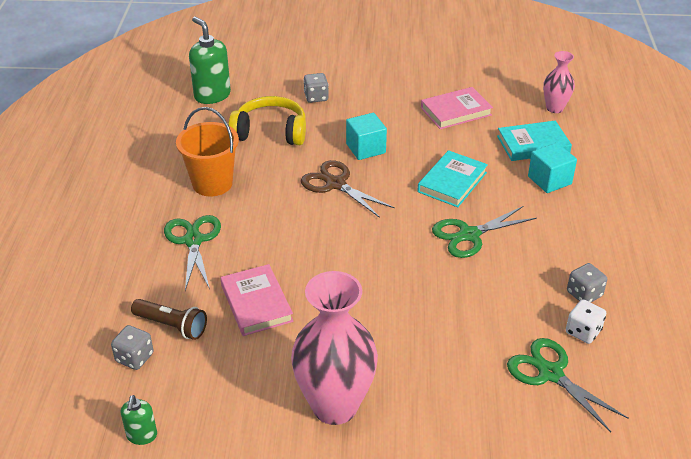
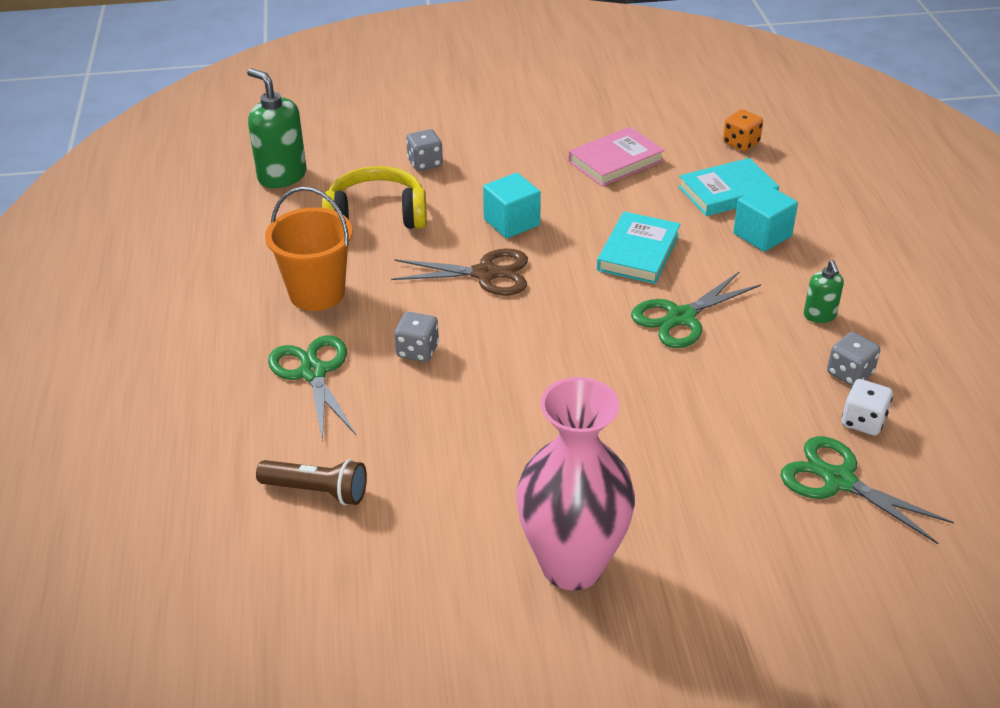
camera: 10 degrees left, 0 degrees up
(134, 357) = (277, 542): grey dice -> grey dice (417, 351)
(142, 436) = (319, 646): green soap dispenser -> green soap dispenser (819, 315)
(256, 303) = (425, 444): pink book -> none
(335, 184) = (485, 273): brown scissors -> brown scissors turned 150 degrees clockwise
(554, 108) = (740, 143): pink vase -> orange dice

